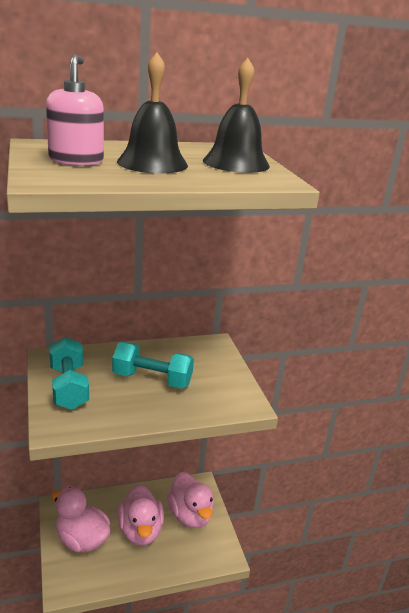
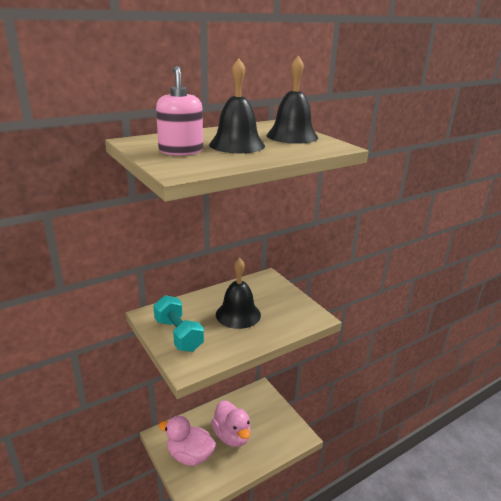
camera: 15 degrees left, 0 degrees up
(152, 379) = (238, 314): turquoise dumbbell -> black bell
(190, 515) = (263, 414): pink duck -> none

